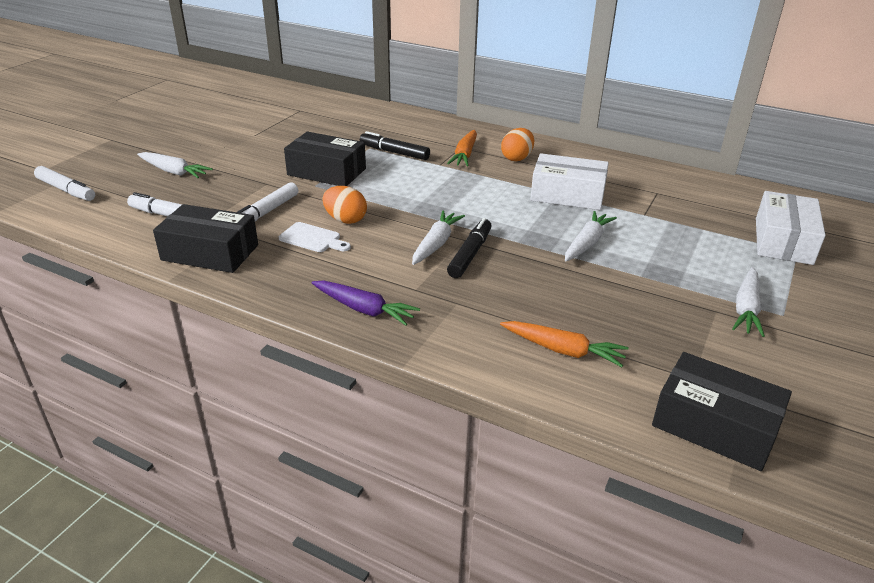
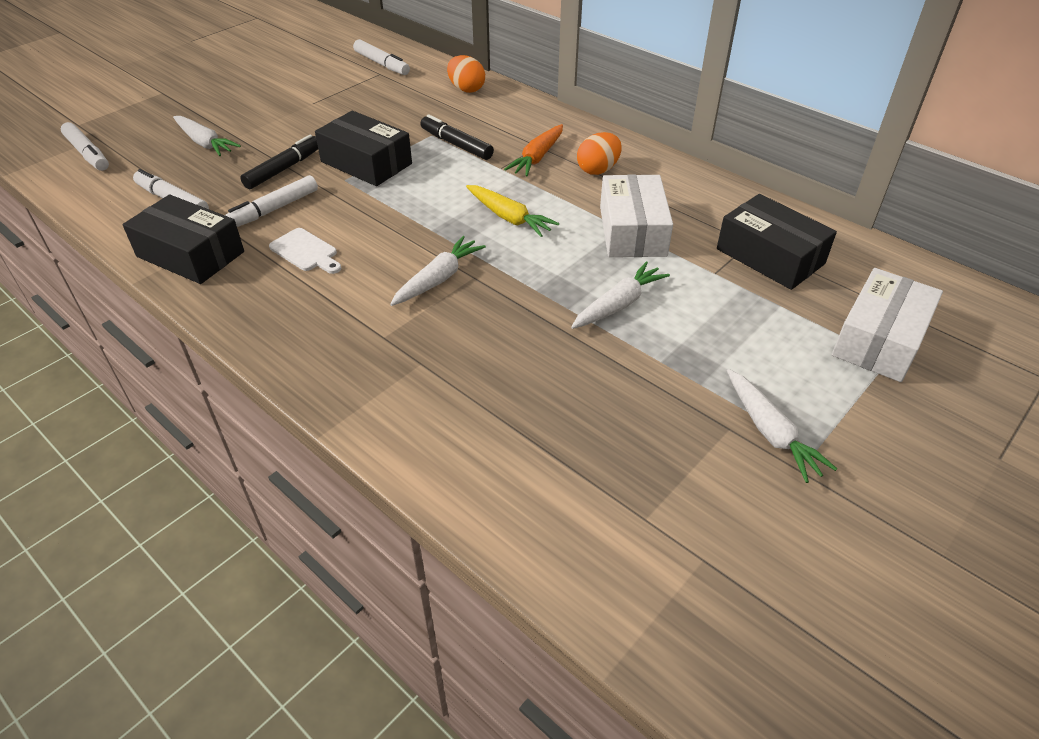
camera: 15 degrees right, 10 degrees up
(298, 103) = (382, 64): none -> white marker
(345, 220) = (354, 231): orange egg -> orange egg (466, 89)
(364, 309) = (313, 355): purple carrot -> none
(467, 196) = (509, 218): none -> yellow carrot
(470, 254) = (470, 299): black marker -> black marker (284, 169)
(563, 350) = (508, 450): orange carrot -> none
(567, 195) = (632, 231): white box -> white box turned 60 degrees clockwise
(714, 425) = (635, 590): black box -> black box (770, 256)
(746, 309) = (770, 432): white carrot -> white carrot turned 60 degrees counterclockwise

